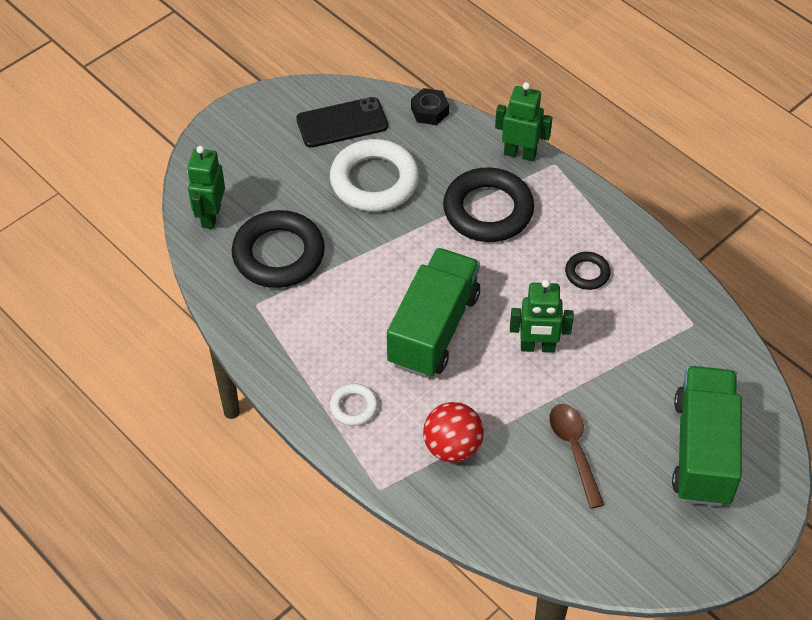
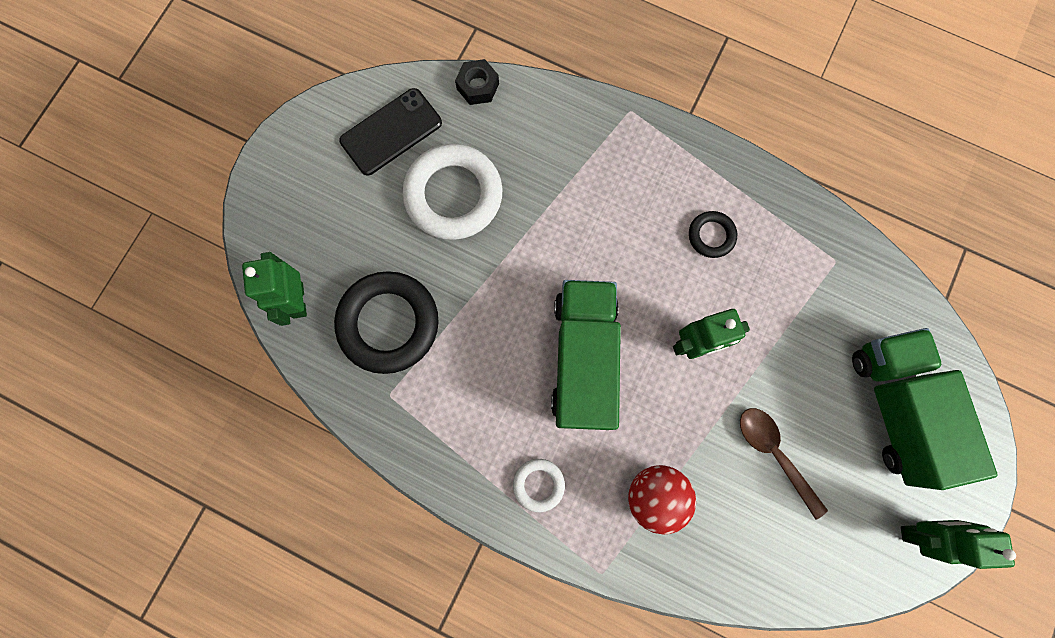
camera: 20 degrees left, 25 degrees up
(488, 210) = (584, 192): black ring -> none
(520, 153) = (590, 109): green robot -> green robot (919, 532)

